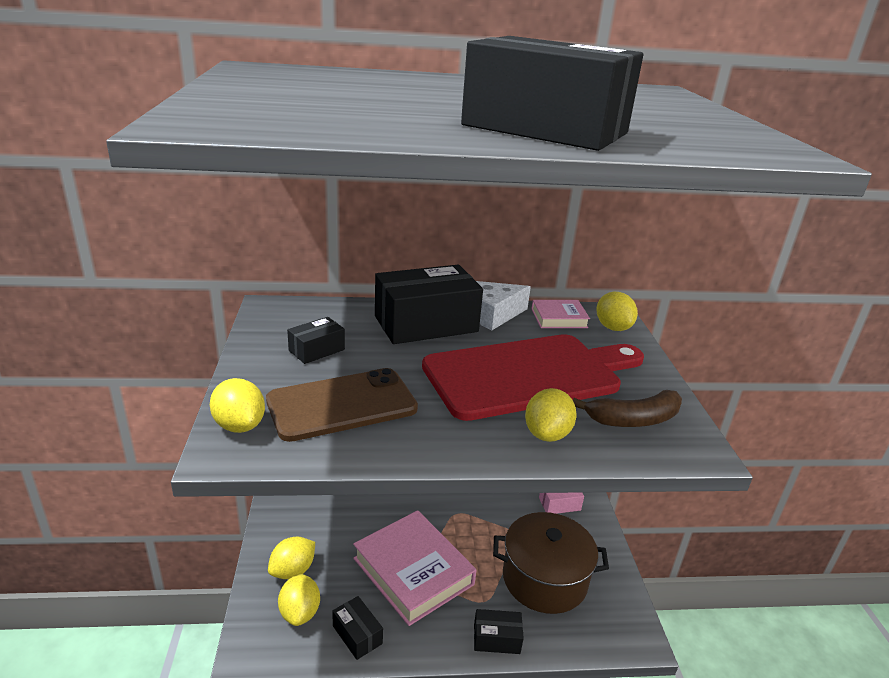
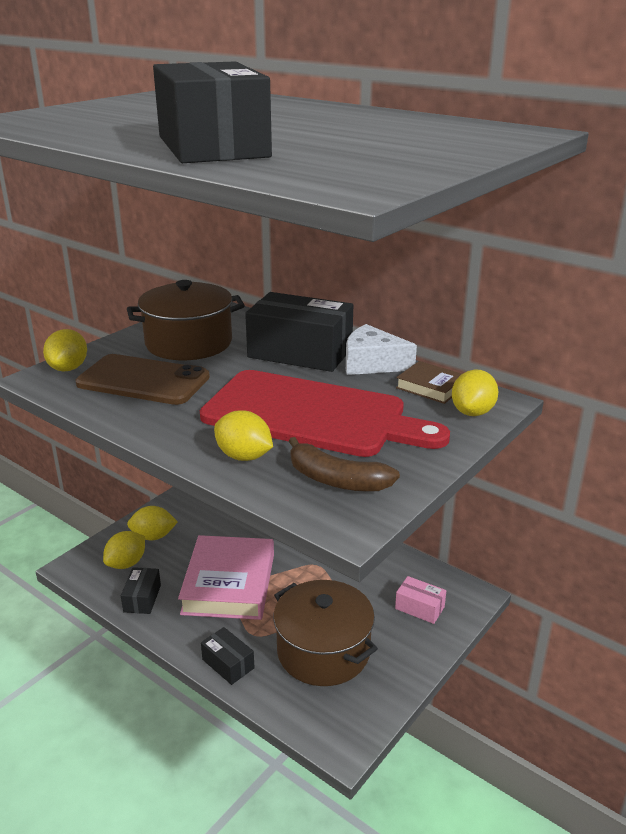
camera: 45 degrees right, 0 degrees up
(316, 350) = (189, 343): black box -> brown pot
(547, 434) = (244, 456): yellow lemon -> yellow lemon turned 60 degrees clockwise
(559, 318) = (431, 387): pink book -> brown book

